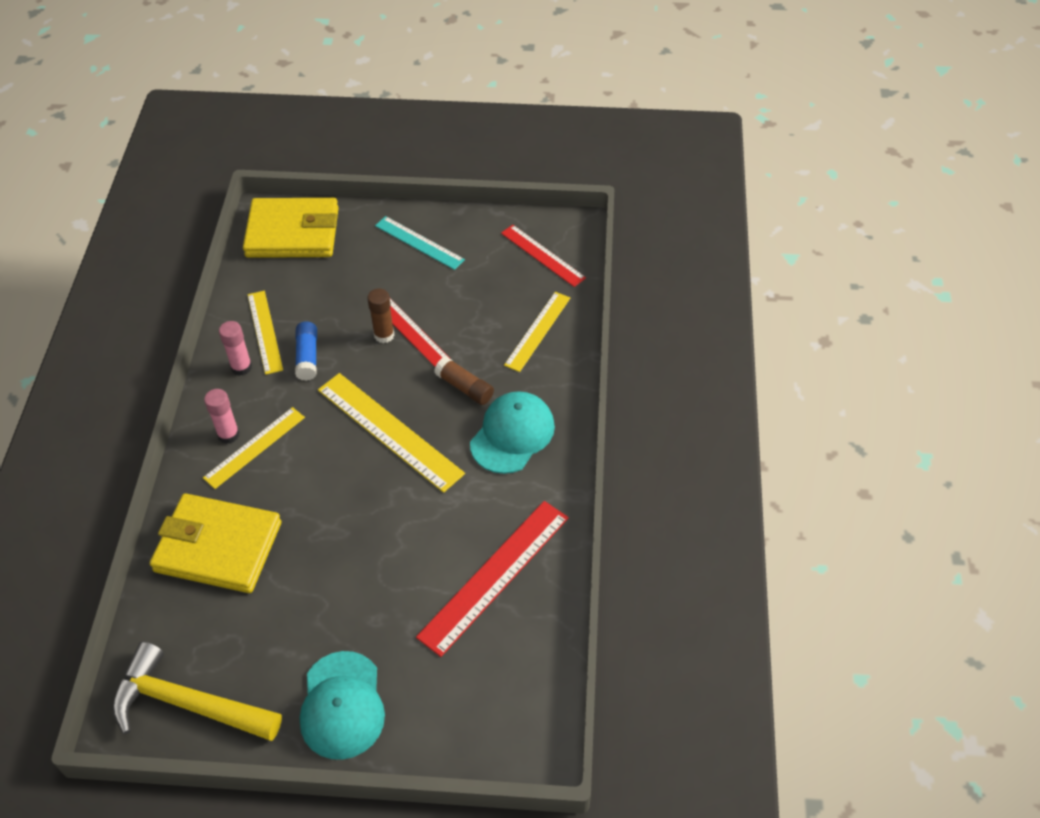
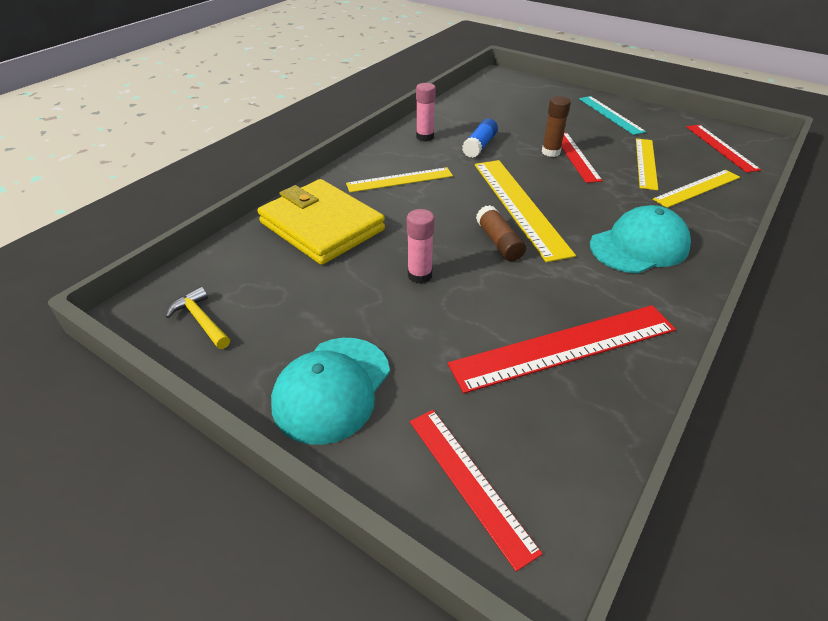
camera: 30 degrees right, 10 degrees down
(188, 703) = (201, 320): yellow hammer -> yellow hammer, size x0.47
(228, 434) = (386, 167): pink glue stick -> pink glue stick (419, 275)
(264, 332) = (456, 125): yellow ruler -> yellow ruler (645, 163)
(293, 233) = (513, 87): yellow wallet -> none
(464, 387) = (606, 201): brown glue stick -> brown glue stick (499, 242)
(479, 721) = (470, 482): none -> red ruler

